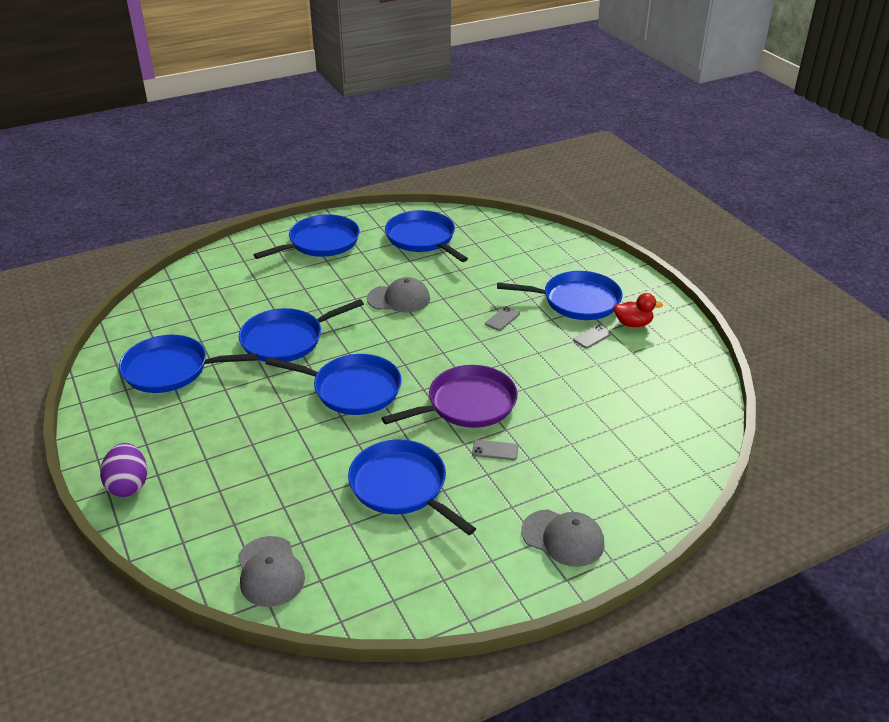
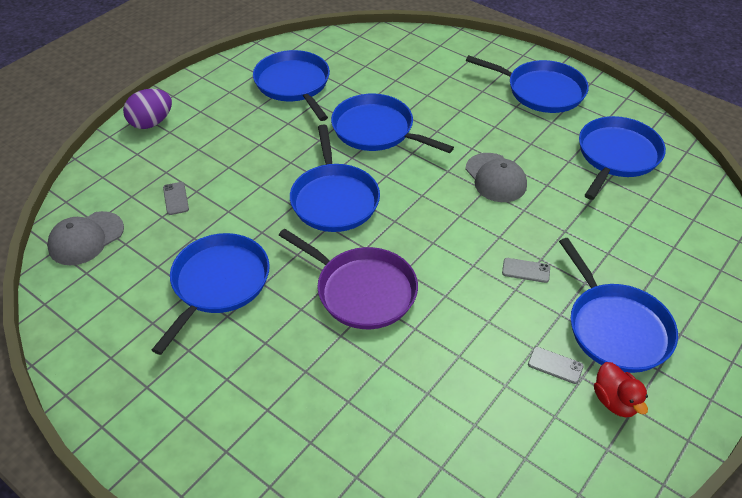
camera: 65 degrees right, 10 degrees up
(495, 450) = (303, 337): grey phone -> grey phone (176, 198)
(563, 538) = (197, 439): grey cap -> none

